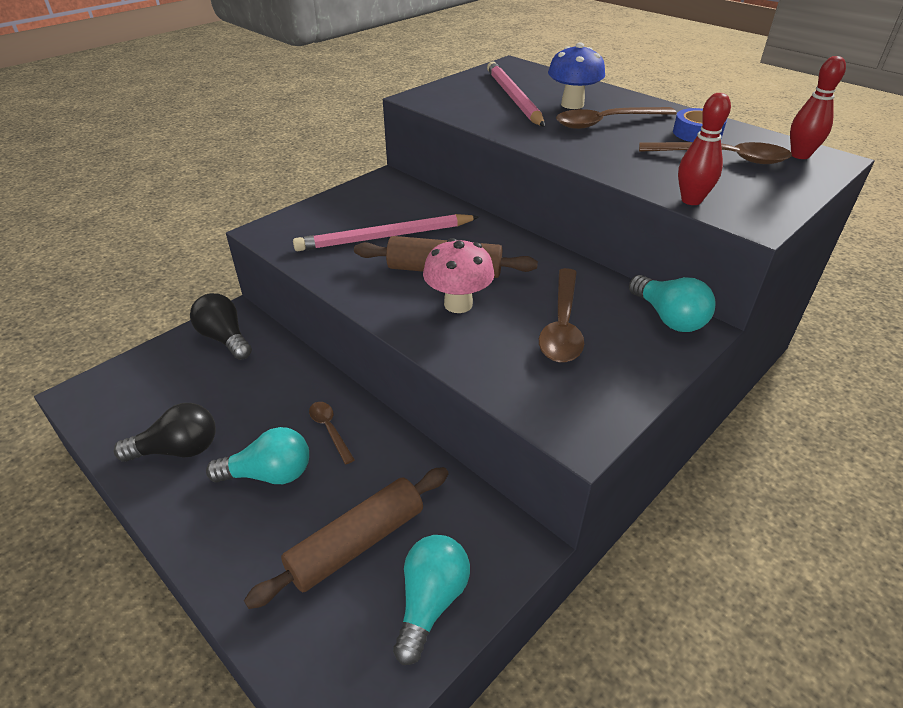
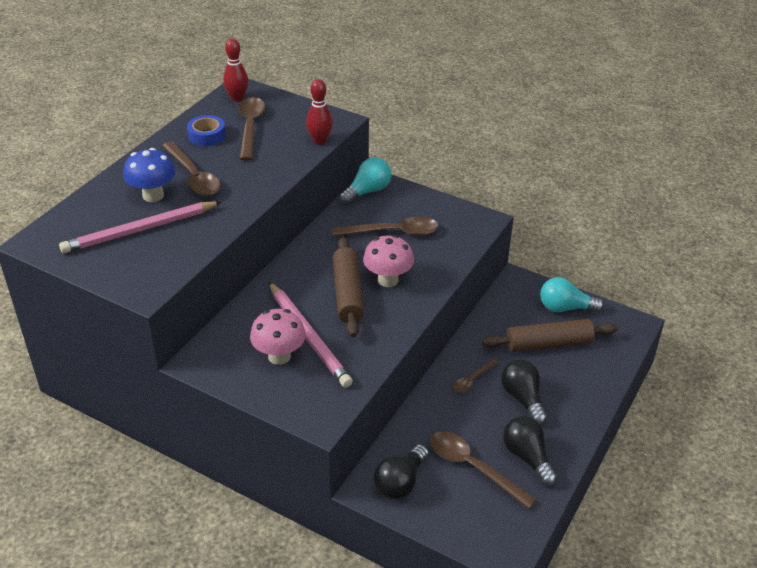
camera: 105 degrees left, 0 degrees up
(201, 396) = (473, 467): none -> brown spoon
(269, 474) = (522, 399): turquoise light bulb -> black light bulb
(357, 543) = (548, 343): brown rolling pin -> brown rolling pin turned 45 degrees counterclockwise
(366, 218) = (279, 356): none -> pink mushroom

